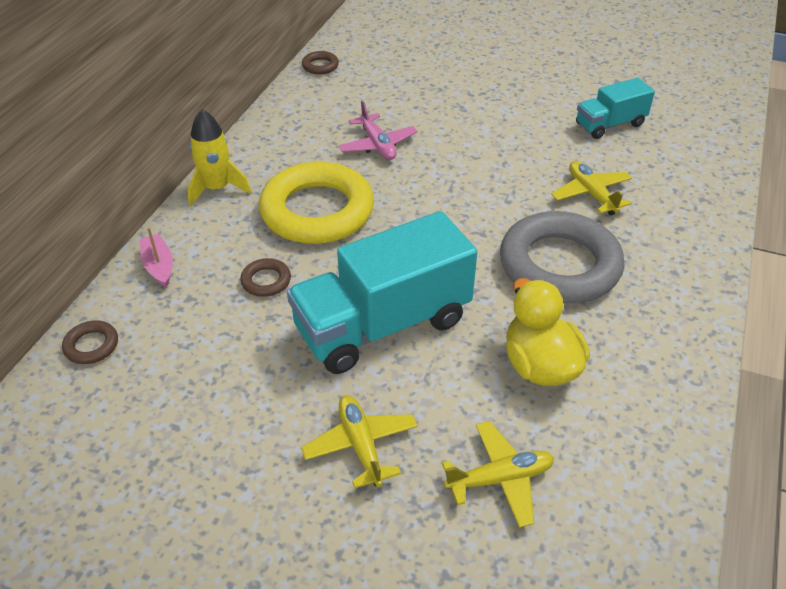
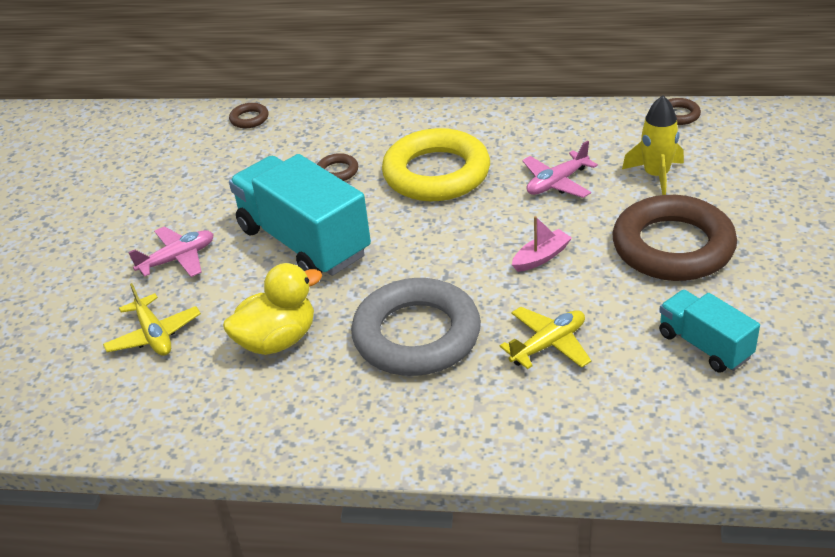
camera: 80 degrees right, 5 degrees down
(159, 266) = (338, 119): pink boat -> pink boat (541, 257)
(217, 188) = (443, 116): yellow rocket -> yellow rocket (656, 175)
(361, 445) = (177, 259): yellow plane -> pink plane
(493, 110) = (673, 247): none -> brown ring

